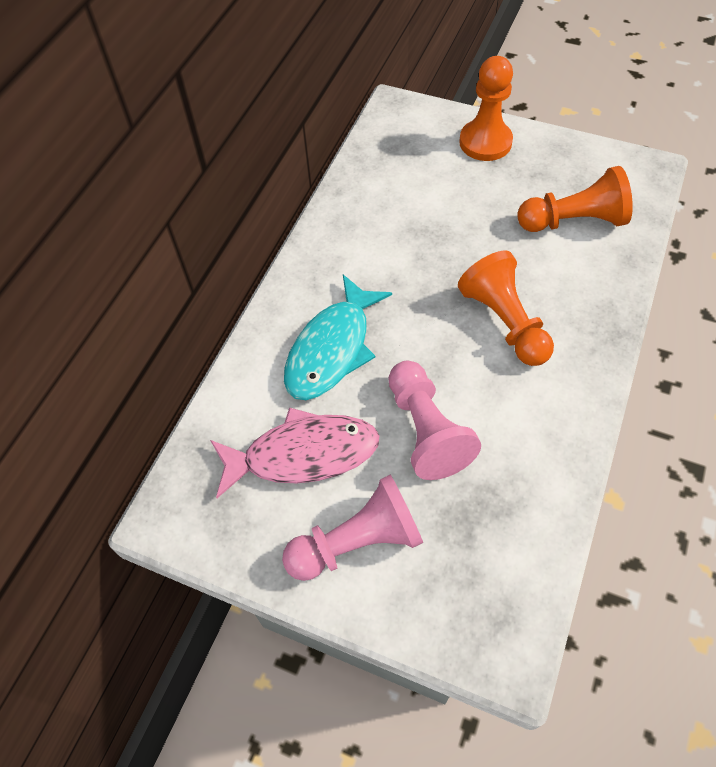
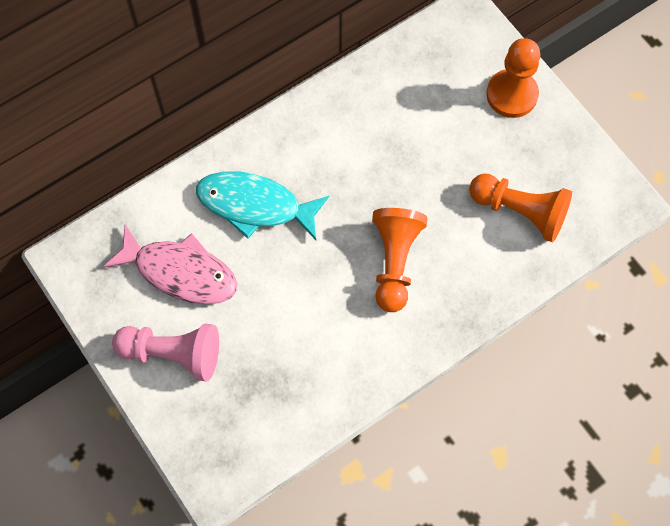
camera: 30 degrees right, 10 degrees up
(332, 349) = (255, 205): turquoise fish -> turquoise fish turned 45 degrees clockwise
(426, 431) = (274, 308): pink pawn -> none

